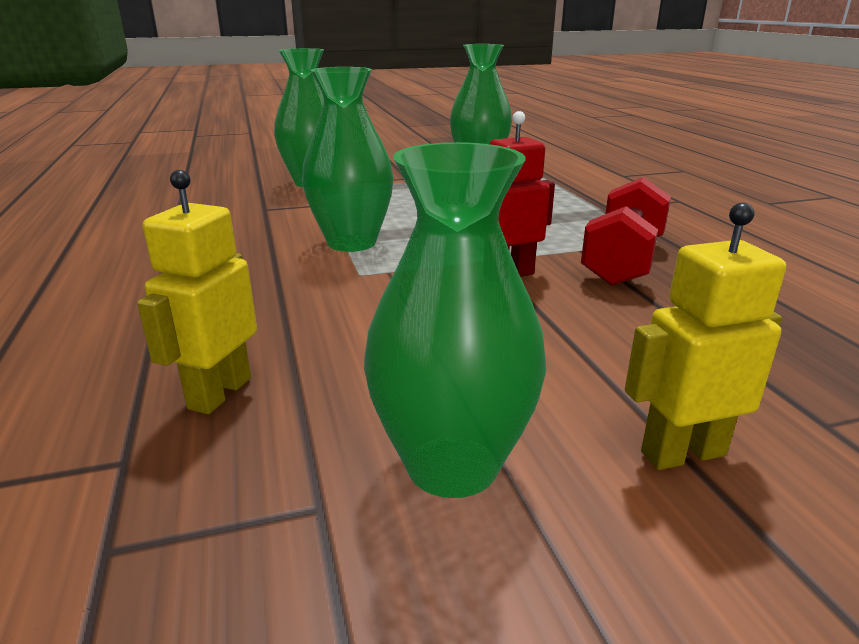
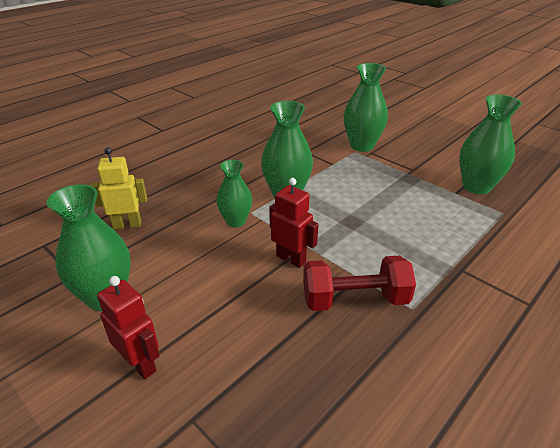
camera: 60 degrees right, 10 degrees up
(367, 289) = (236, 221): none -> green vase
(682, 453) = (140, 364): yellow robot -> red robot

